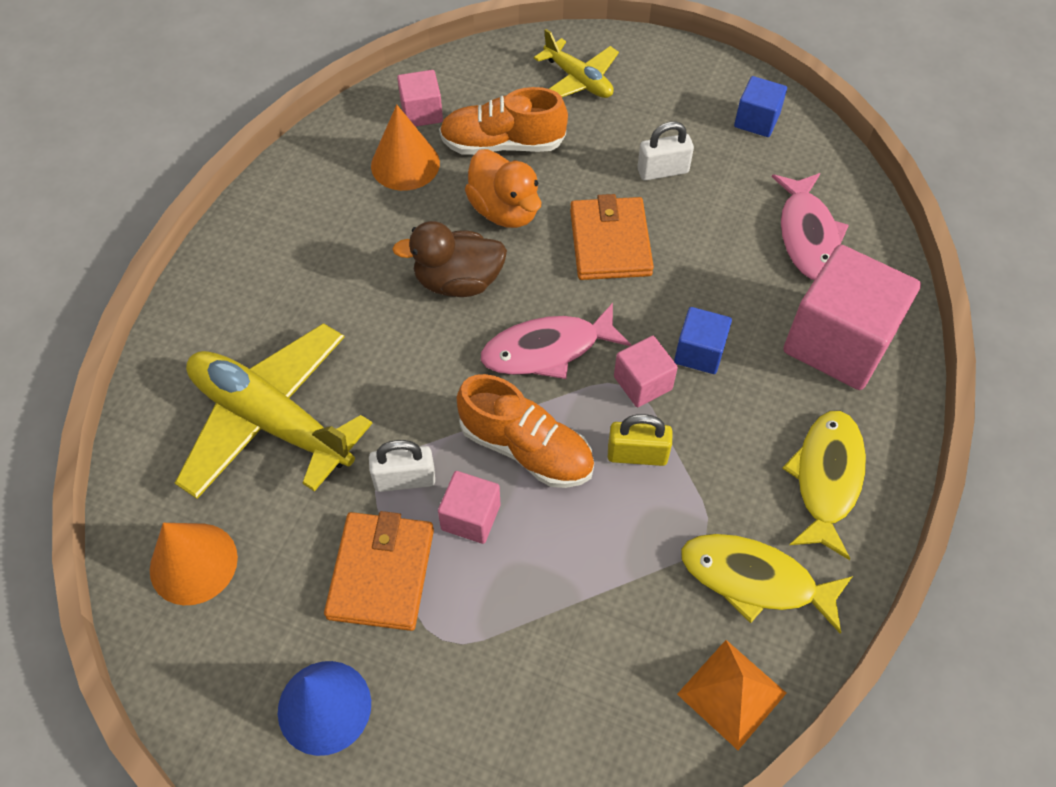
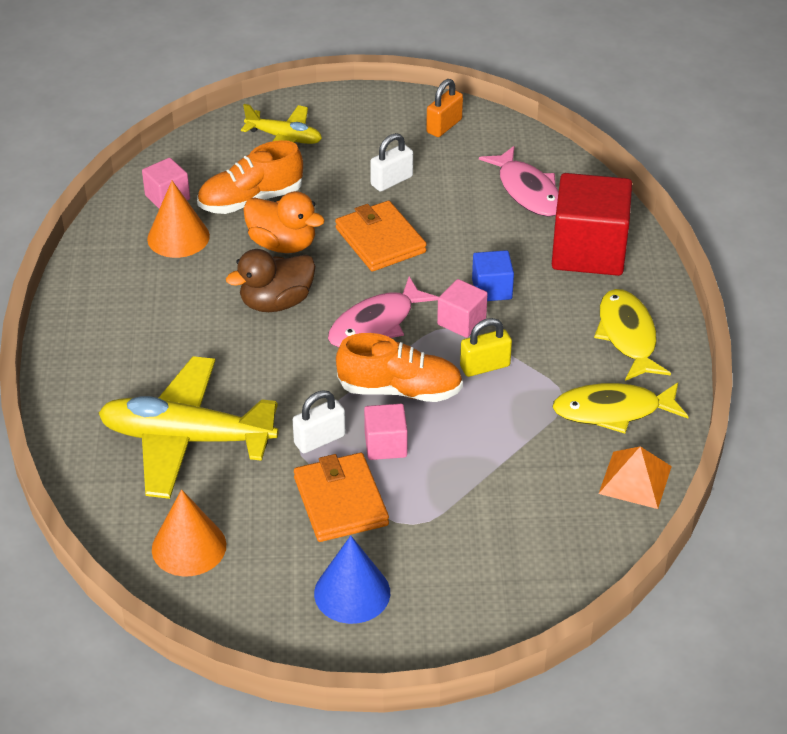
camera: 25 degrees left, 15 degrees down
(756, 120) = (444, 126): blue cube -> orange padlock
(838, 342) = (588, 251): pink cube -> red cube

